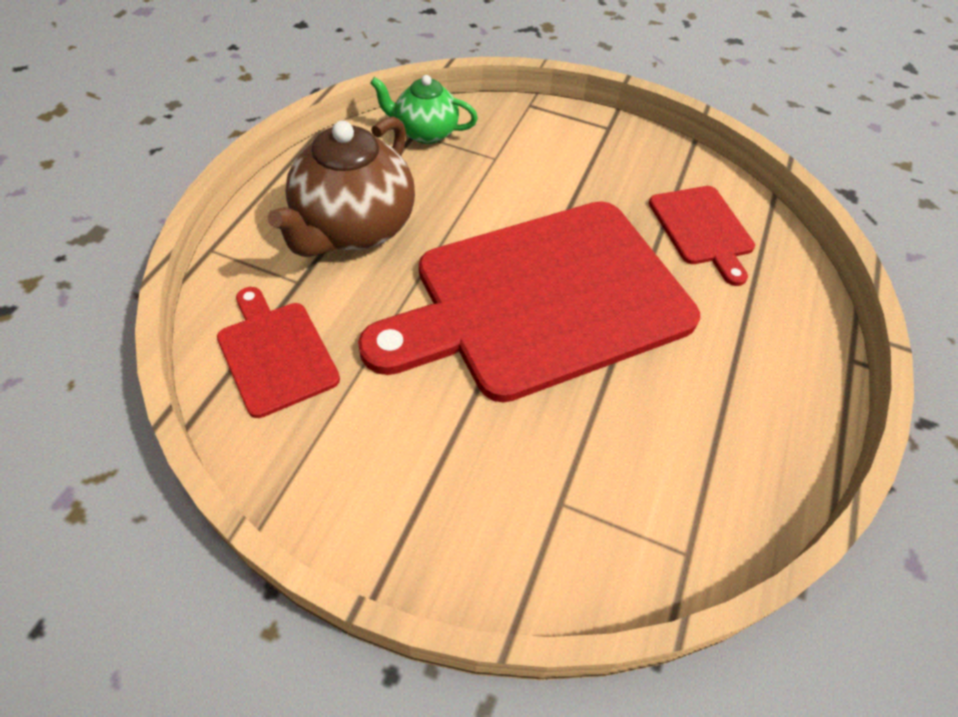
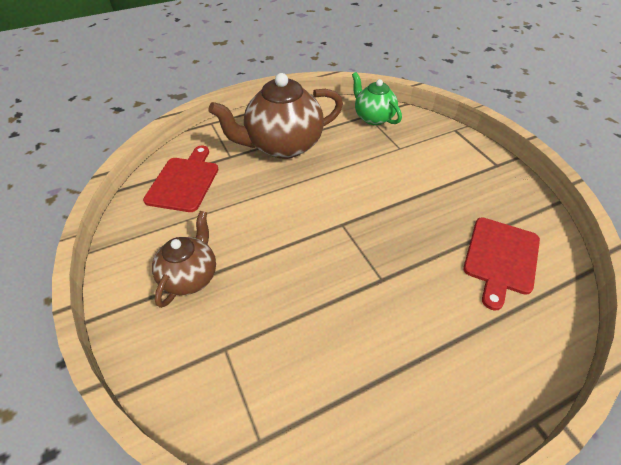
camera: 45 degrees right, 5 degrees down
(432, 460) = (190, 276): none -> brown teapot
(542, 299) = (341, 235): red cutting board -> none

